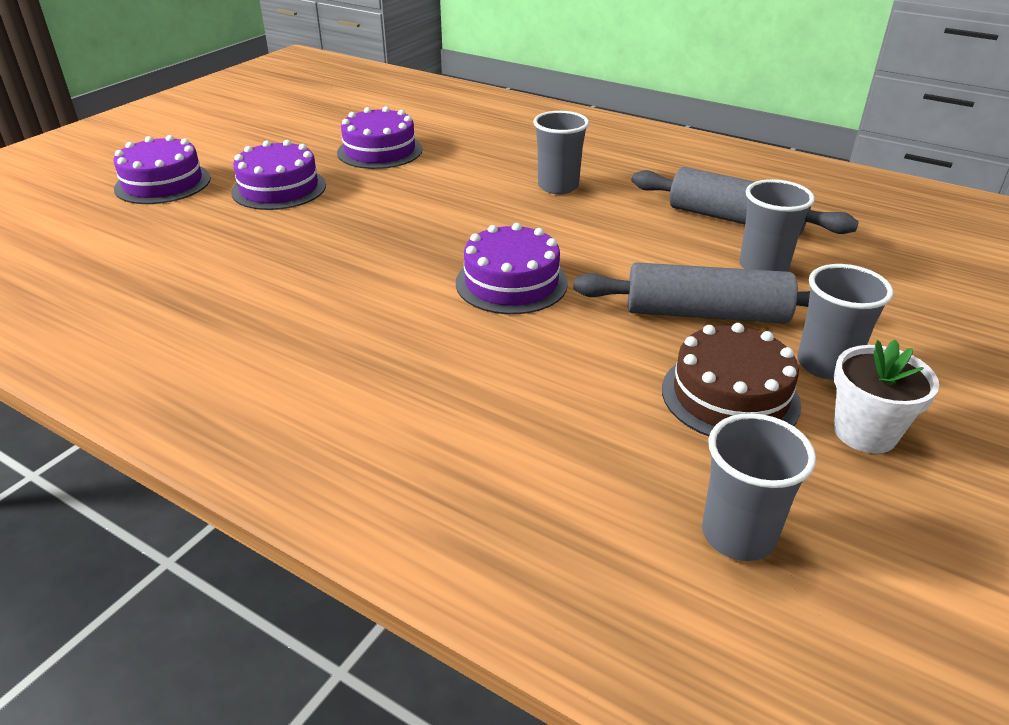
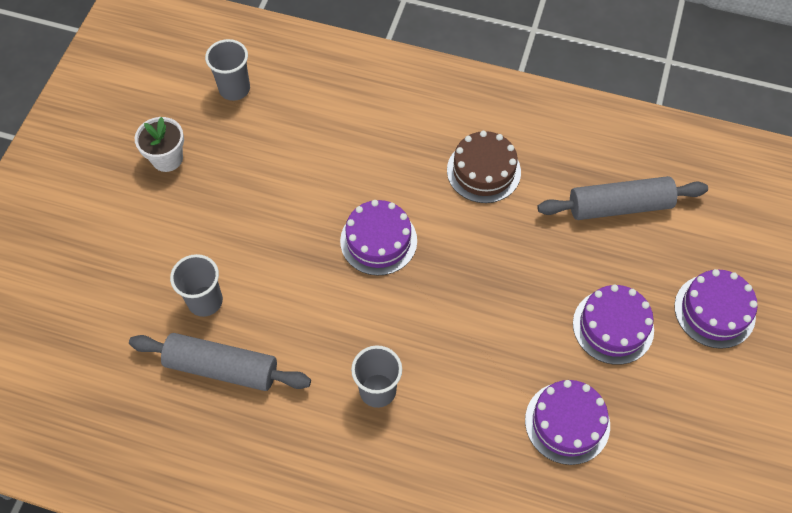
camera: 165 degrees right, 25 degrees up
(705, 313) = (247, 237): grey rolling pin -> grey rolling pin (619, 206)
(730, 396) = (234, 168): brown cake -> brown cake (483, 171)
(826, 364) = (178, 205): grey cup -> none

